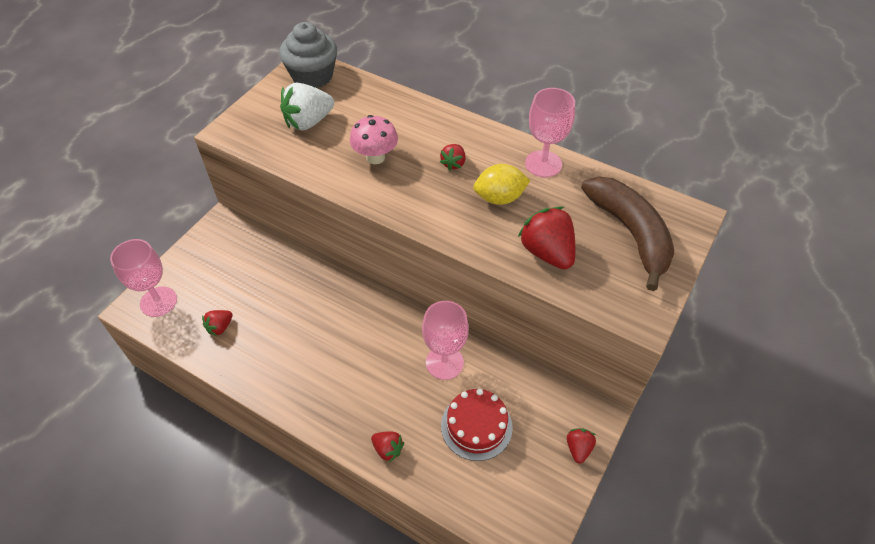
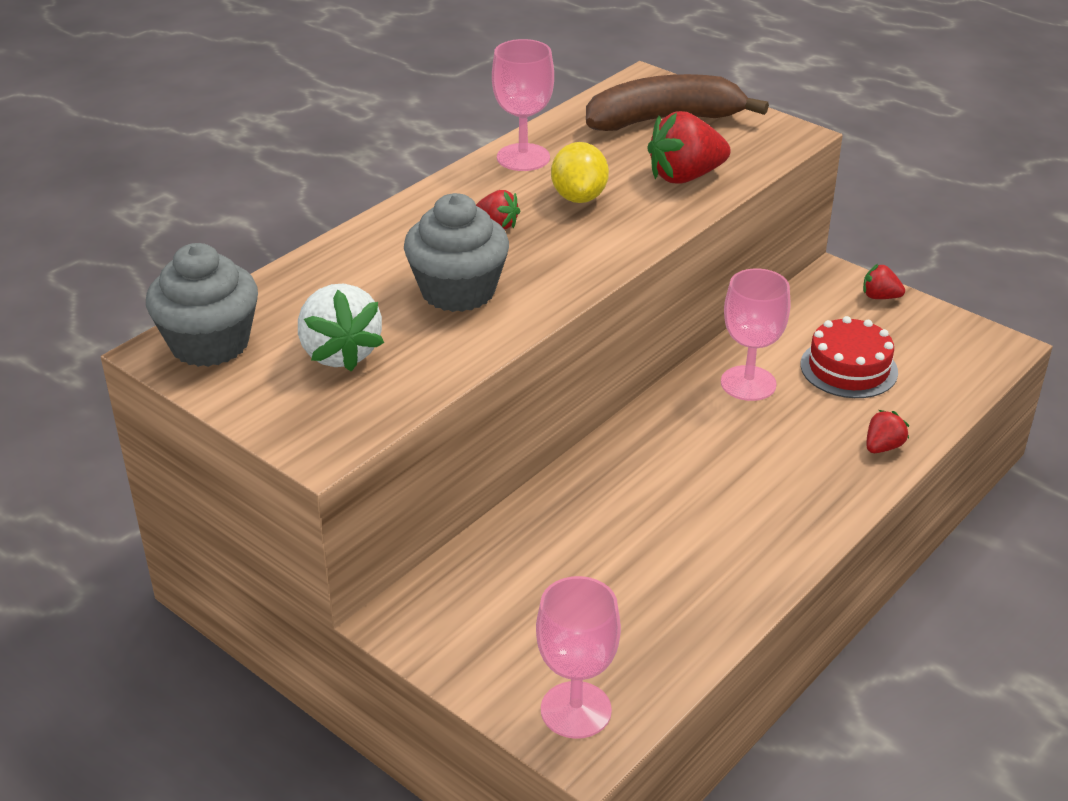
camera: 80 degrees left, 15 degrees down
(220, 327) = (650, 621): red strawberry -> none
(375, 157) = (458, 291): pink mushroom -> grey cupcake

